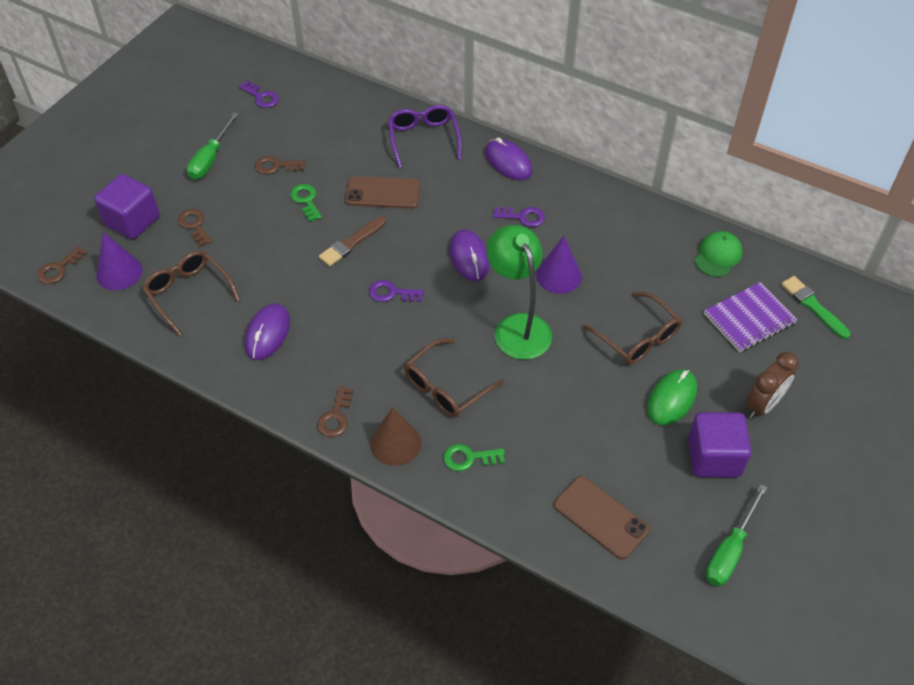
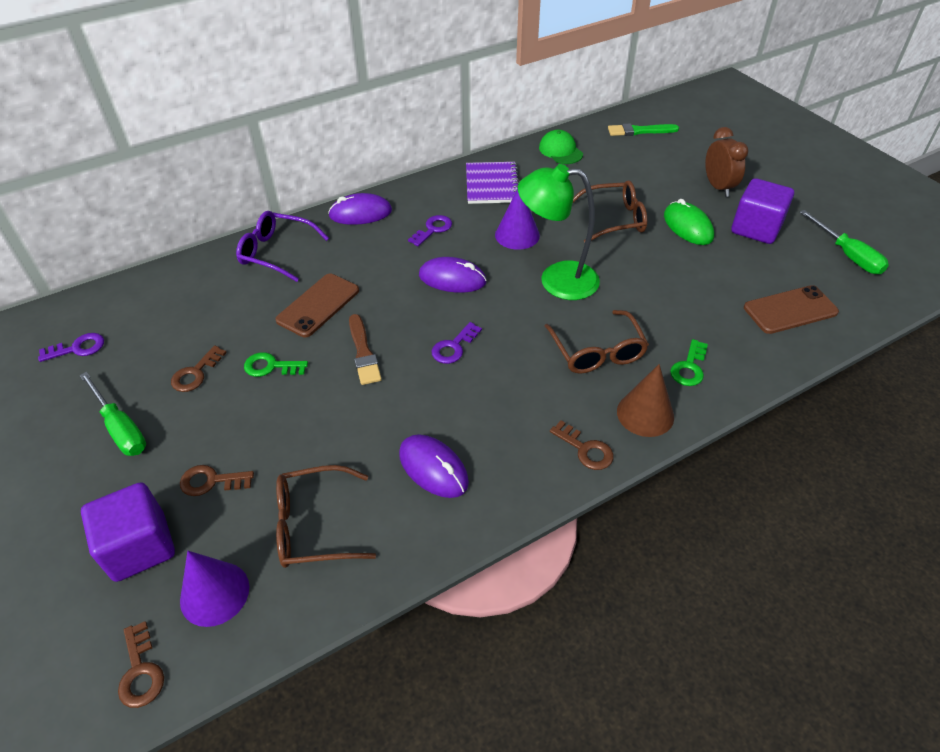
camera: 60 degrees left, 5 degrees down
(749, 319) = (632, 161): purple notebook -> purple notebook (492, 185)

